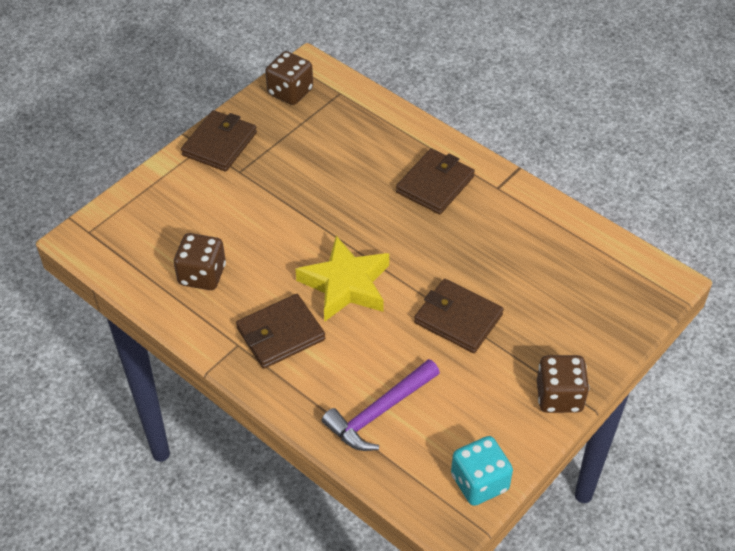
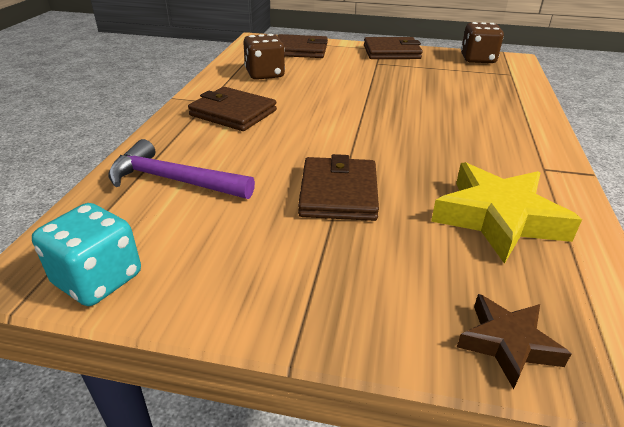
camera: 60 degrees right, 15 degrees down
(345, 284) = (316, 125): yellow star -> yellow star (498, 218)
(435, 184) = (489, 134): brown wallet -> brown wallet (300, 50)
(559, 396) = (287, 313): brown dice -> none
(627, 315) = (507, 343): none -> brown star

